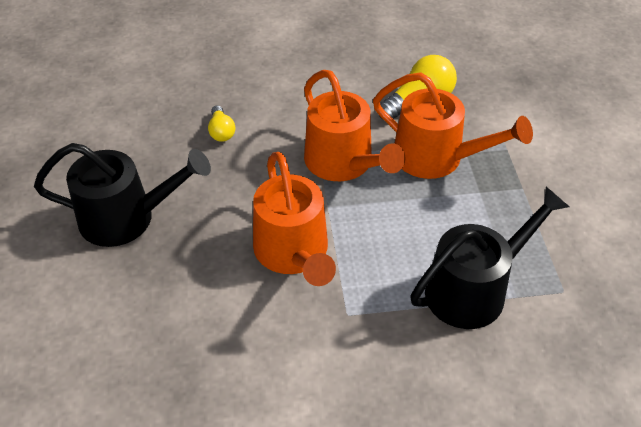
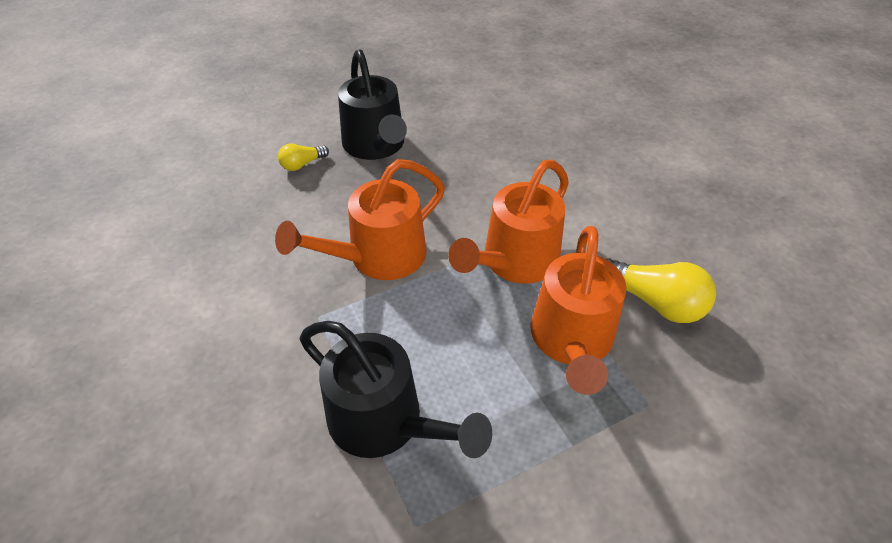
camera: 70 degrees right, 0 degrees up
(221, 131) = (505, 166): yellow light bulb -> yellow light bulb (302, 164)

